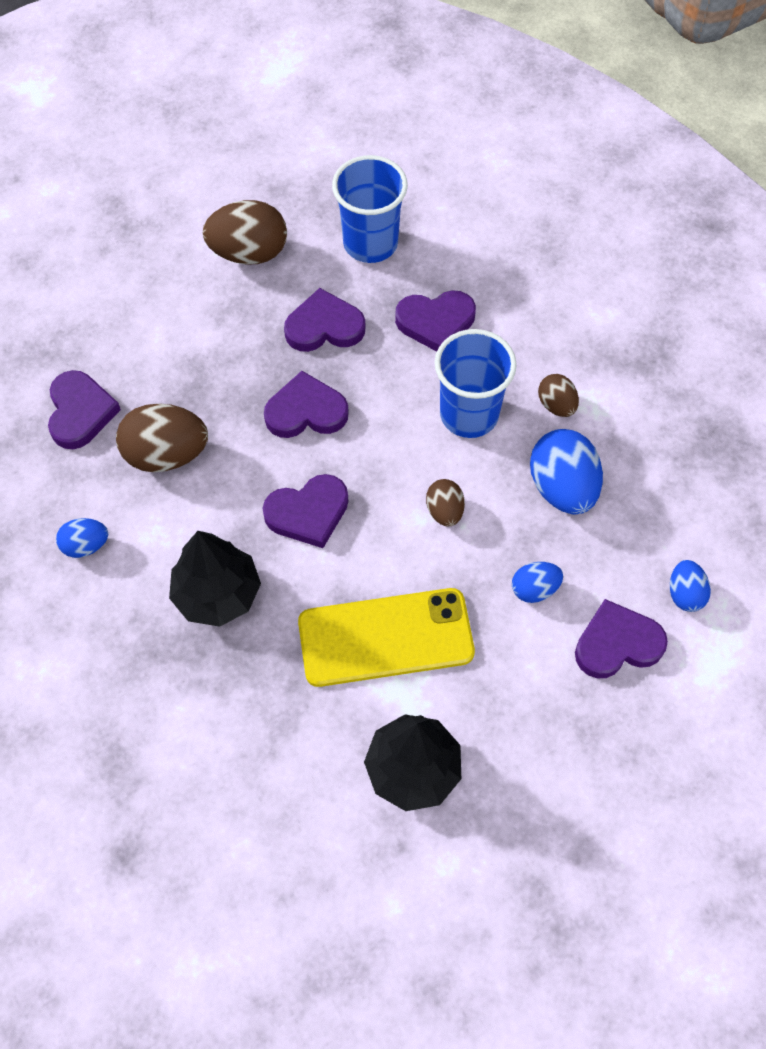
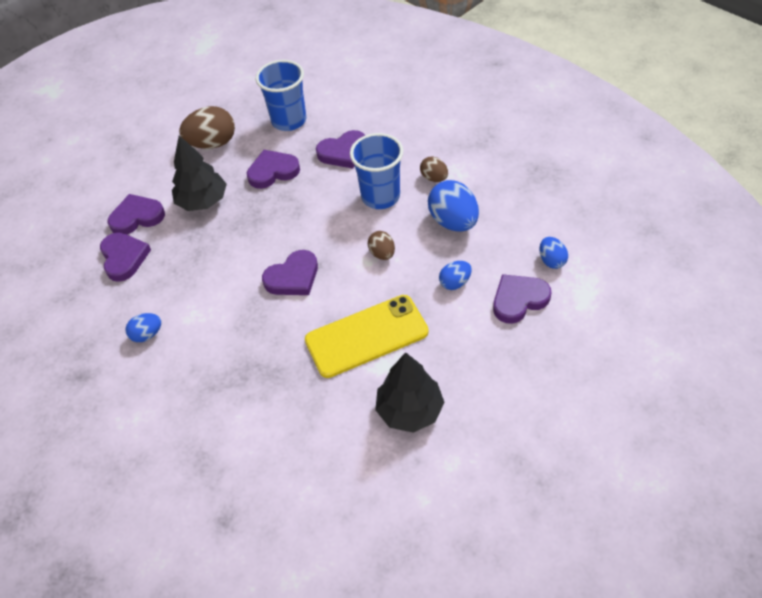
camera: 10 degrees left, 10 degrees down
(166, 454) = (189, 267): brown egg -> none
(217, 594) = (245, 340): black tree -> black tree (203, 201)
(306, 411) = (274, 220): purple heart -> purple heart (137, 217)

